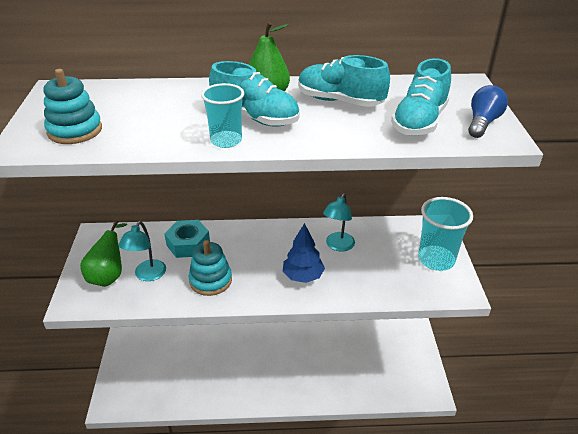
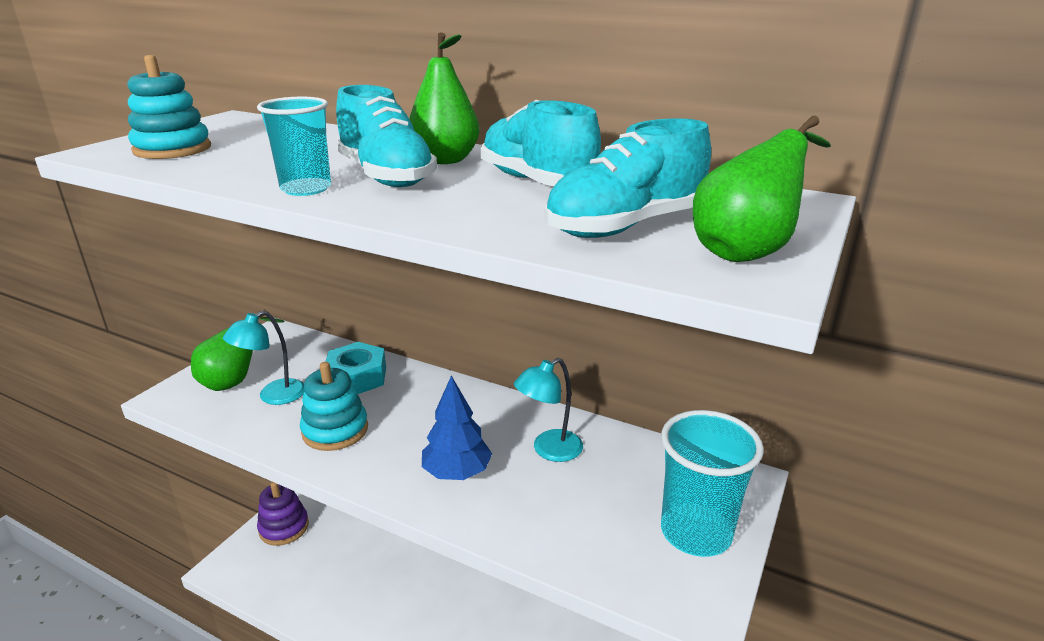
camera: 30 degrees right, 10 degrees down
(129, 363) = (284, 527): none -> purple stacking toy
(482, 123) = (747, 252): blue light bulb -> green pear

